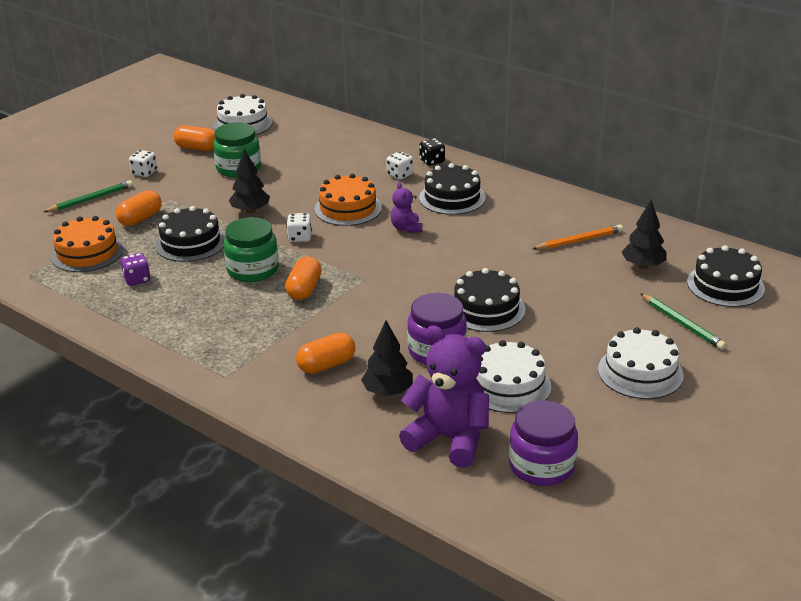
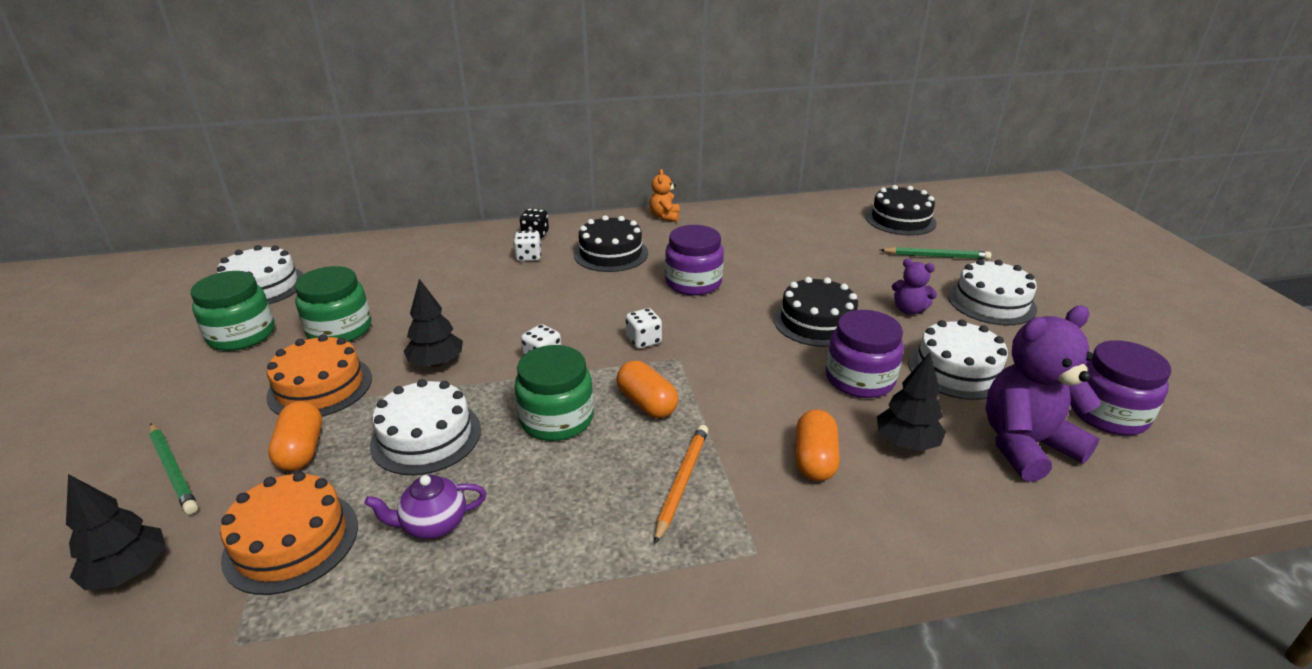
camera: 50 degrees left, 0 degrees up
(91, 199) = (173, 470): green pencil -> green pencil turned 135 degrees clockwise
(137, 279) = (433, 524): purple dice -> purple teapot
(144, 173) = (209, 396): white dice -> white dice (644, 341)
(190, 243) = (426, 436): black cake -> white cake
(197, 148) = (242, 335): orange capsule -> green jar
(348, 208) = (537, 307): orange cake -> orange cake (320, 387)
(406, 228) = (624, 296): purple teddy bear -> purple teddy bear (909, 310)
(463, 243) = (693, 283): none -> purple jar
(541, 190) = (665, 217): none -> orange teddy bear
(579, 240) = (764, 237): orange pencil -> orange pencil (682, 482)
(643, 266) = (835, 233): black tree -> black tree (129, 572)

